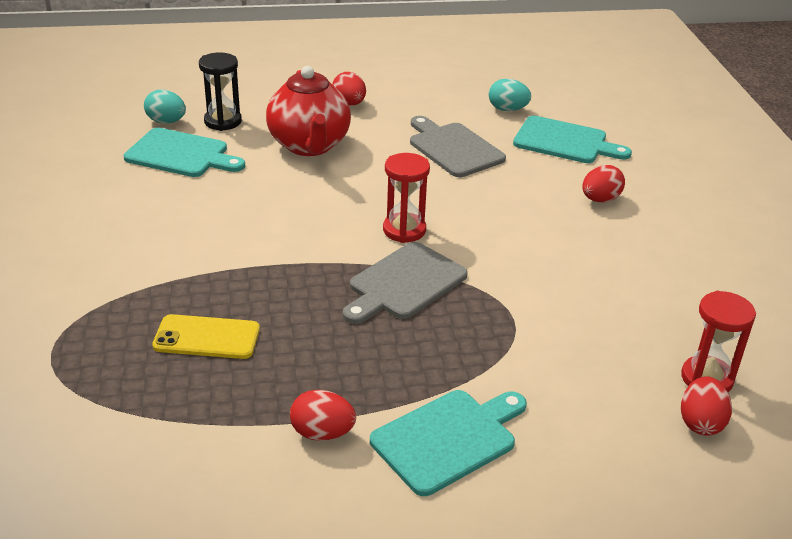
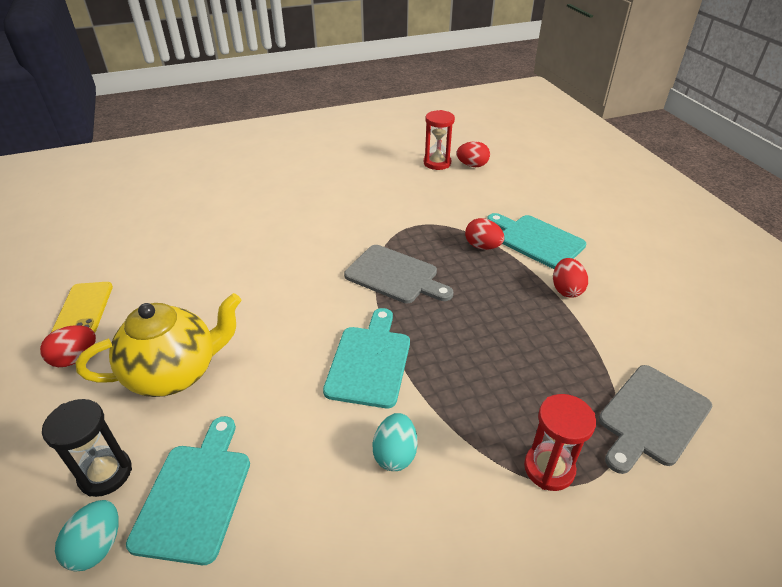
camera: 100 degrees left, 5 degrees up
(207, 337) = (510, 372): yellow phone -> yellow phone (84, 310)
(309, 145) = (175, 373): red teapot -> yellow teapot
(404, 230) = (323, 284): red hourglass -> red hourglass (549, 468)
(453, 148) = (183, 272): grey cutting board -> grey cutting board (651, 417)
(507, 109) = (109, 247): turquoise egg -> turquoise egg (395, 454)
(565, 142) = (173, 215): turquoise cutting board -> turquoise cutting board (369, 361)
(600, 199) = (261, 197): red egg -> red egg (482, 246)

